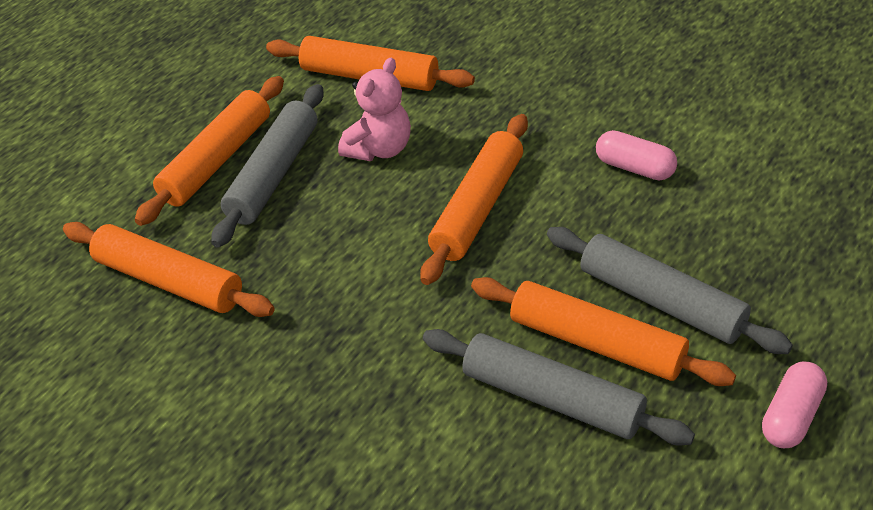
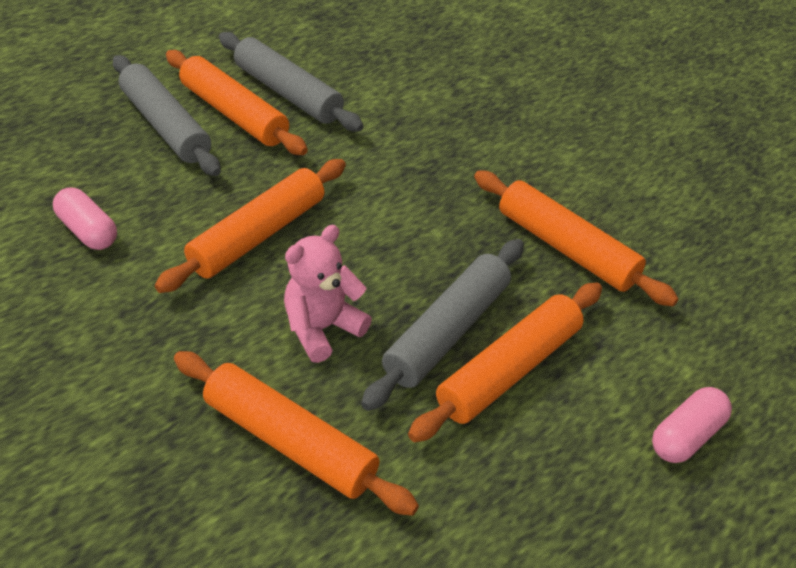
camera: 170 degrees left, 0 degrees up
(791, 416) = (146, 49): pink capsule -> pink capsule (686, 436)

